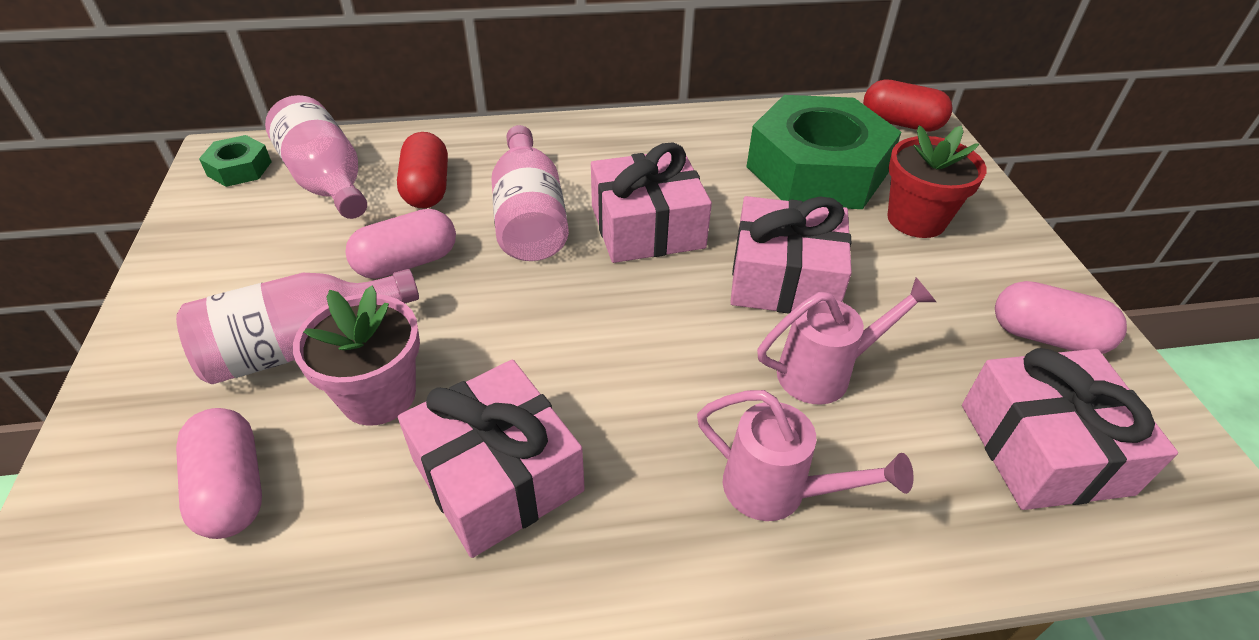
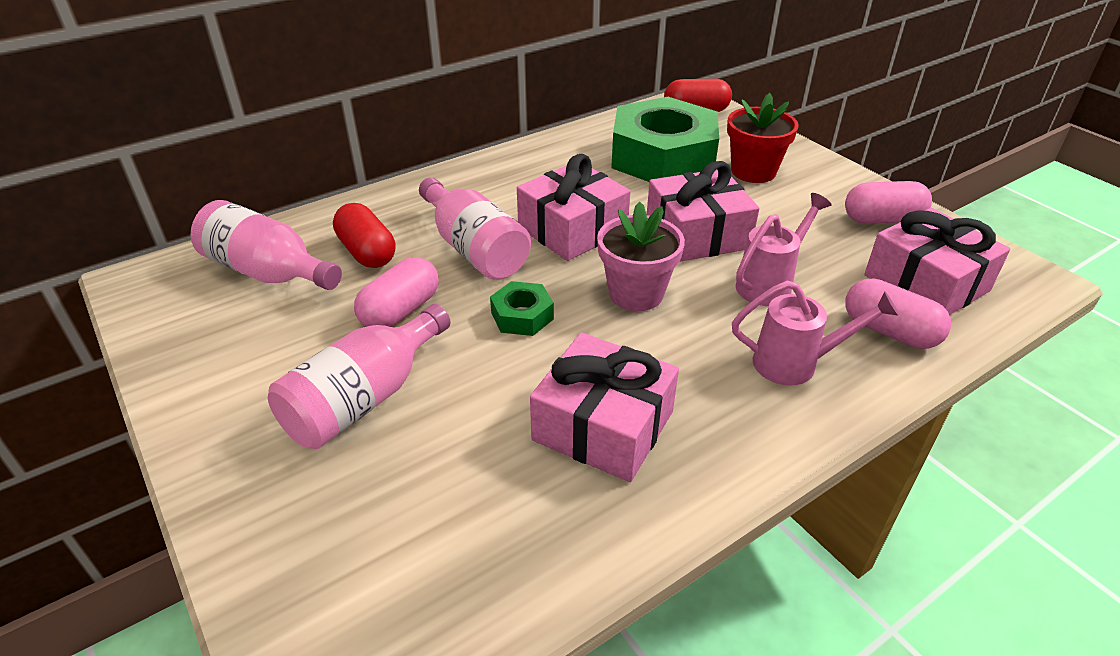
camera: 25 degrees left, 5 degrees down
(232, 488) = (400, 515): pink capsule -> pink capsule (889, 331)
(239, 168) = (169, 286): green nut -> green nut (522, 316)
(378, 395) = (463, 409): pink flower pot -> pink flower pot (636, 293)

